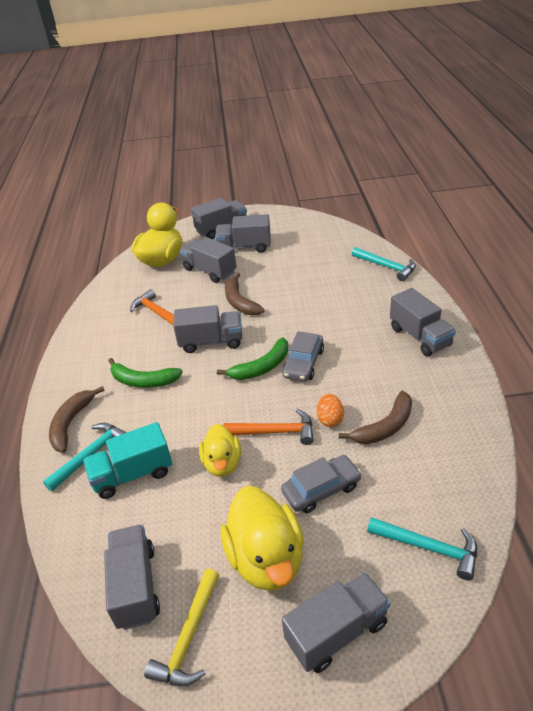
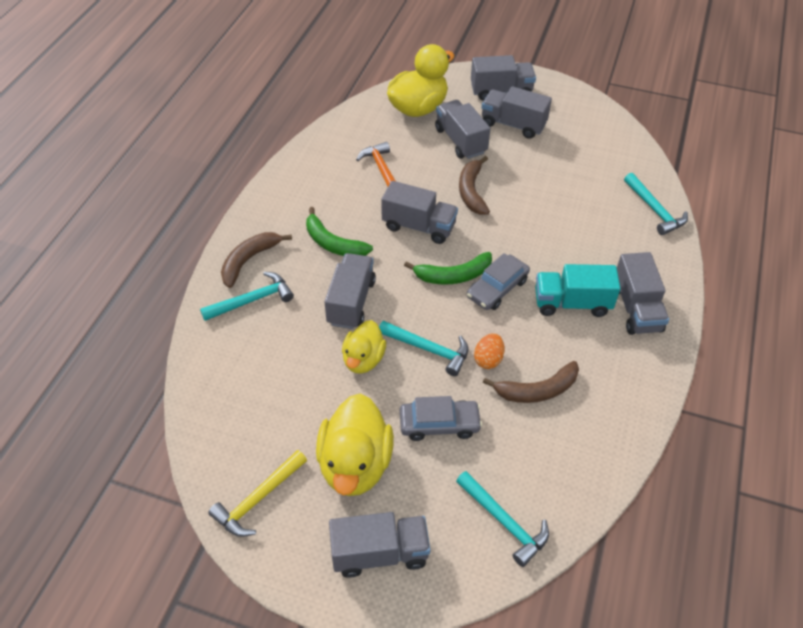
camera: 20 degrees right, 10 degrees up
(132, 474) = (280, 335): turquoise truck -> turquoise truck (572, 303)
(136, 586) = (236, 437): grey truck -> grey truck (351, 302)
(275, 432) = (429, 350): orange hammer -> turquoise hammer

